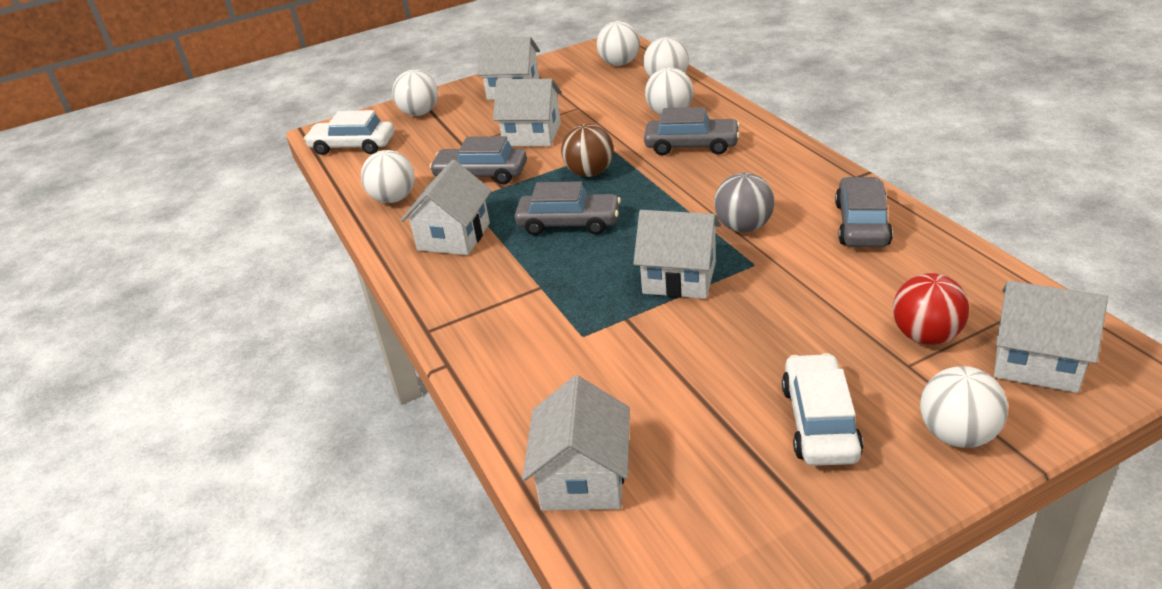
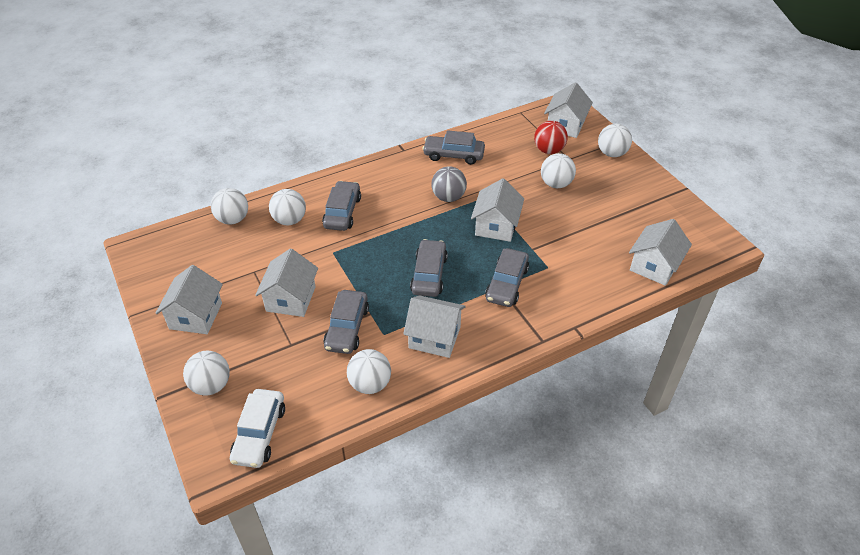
camera: 95 degrees left, 10 degrees up
(546, 293) = (506, 284): none -> grey car
(583, 478) = (654, 266): white house -> white house turned 60 degrees counterclockwise
(590, 173) = (364, 264): brown ball -> none
(619, 63) = (182, 245): white ball -> white ball (556, 184)
(819, 422) = (608, 188): white car -> none

